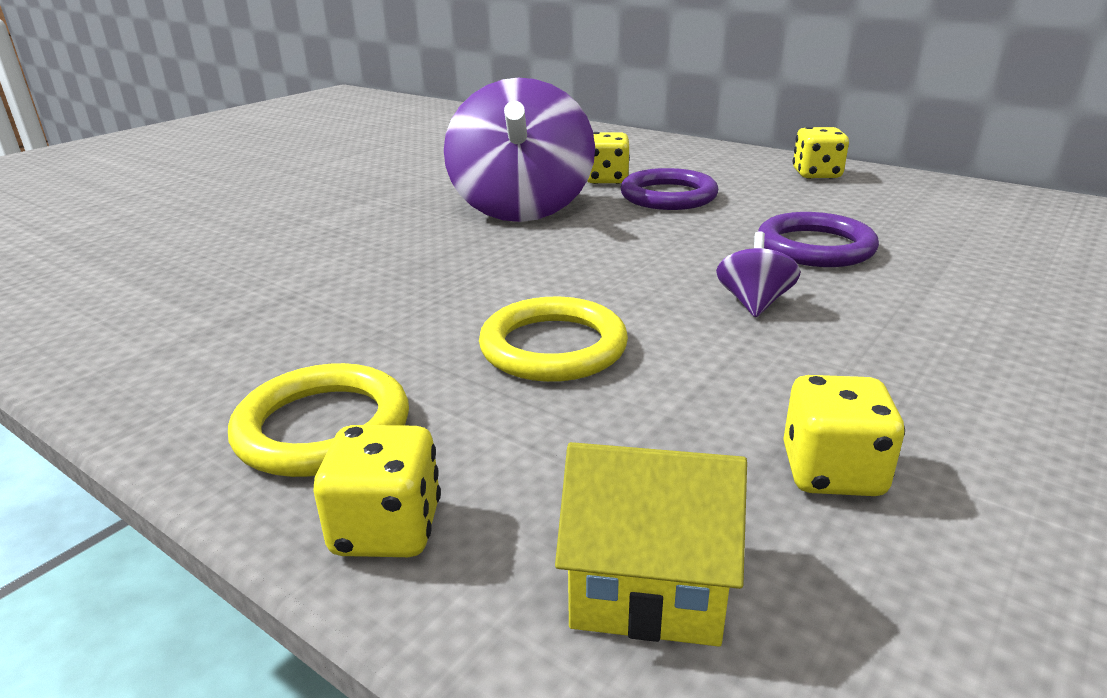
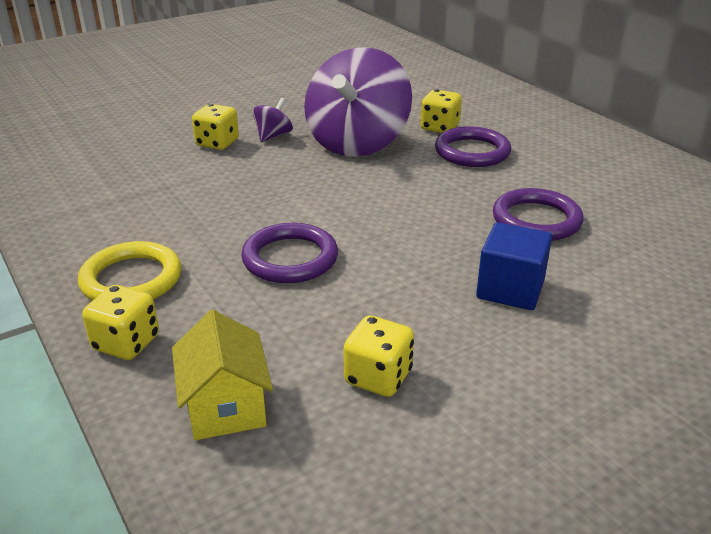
camera: 20 degrees right, 5 degrees up
(553, 347) = (290, 258): yellow ring -> purple ring
(647, 586) = (226, 406): yellow house -> yellow house turned 45 degrees clockwise
(754, 303) = (445, 256): purple spinning top -> purple spinning top (273, 136)
(816, 174) = (611, 152): yellow dice -> yellow dice (217, 143)
(872, 323) = (510, 289): none -> blue cube

